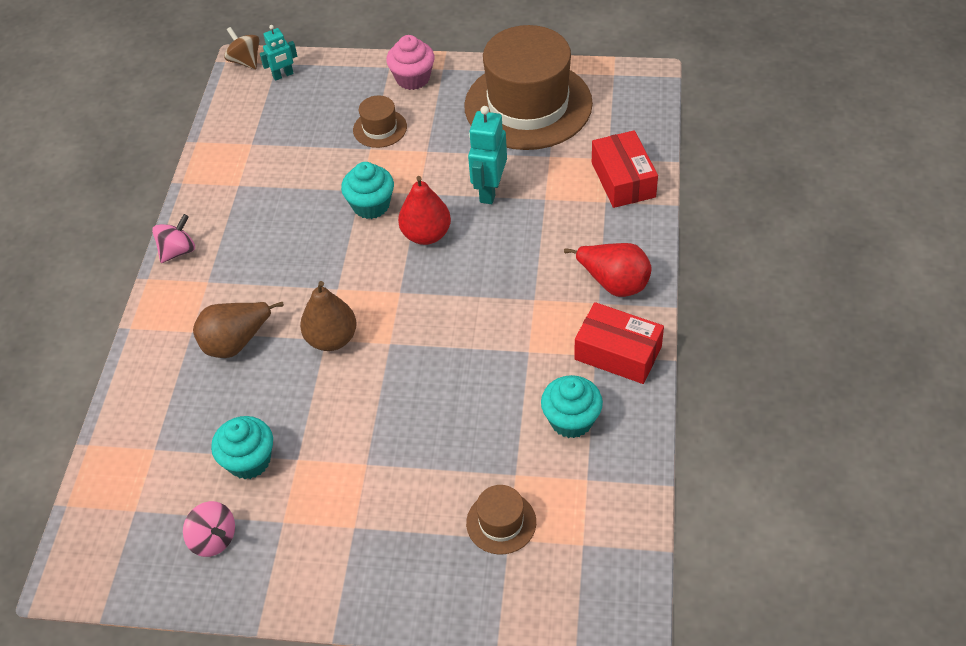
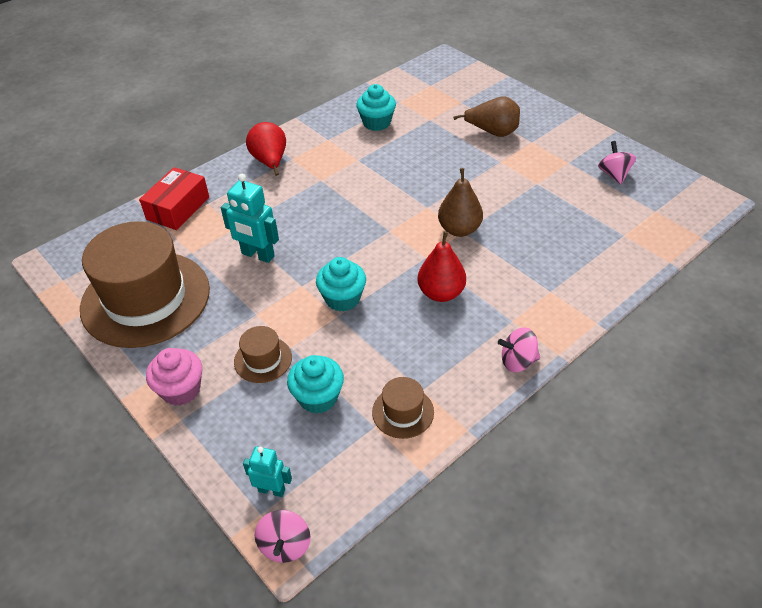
camera: 140 degrees left, 5 degrees down
(236, 342) = (524, 265): brown pear -> brown pear (492, 132)
(245, 61) = (285, 545): brown spinning top -> pink spinning top
(249, 461) = (566, 197): turquoise cupcake -> turquoise cupcake (318, 397)
(426, 235) = (332, 253): red pear -> red pear (441, 293)
(489, 190) = (257, 255): turquoise robot -> turquoise robot turned 60 degrees clockwise
(501, 522) = (457, 108): brown hat -> brown hat (403, 412)
(618, 353) = (316, 134): red box -> none

